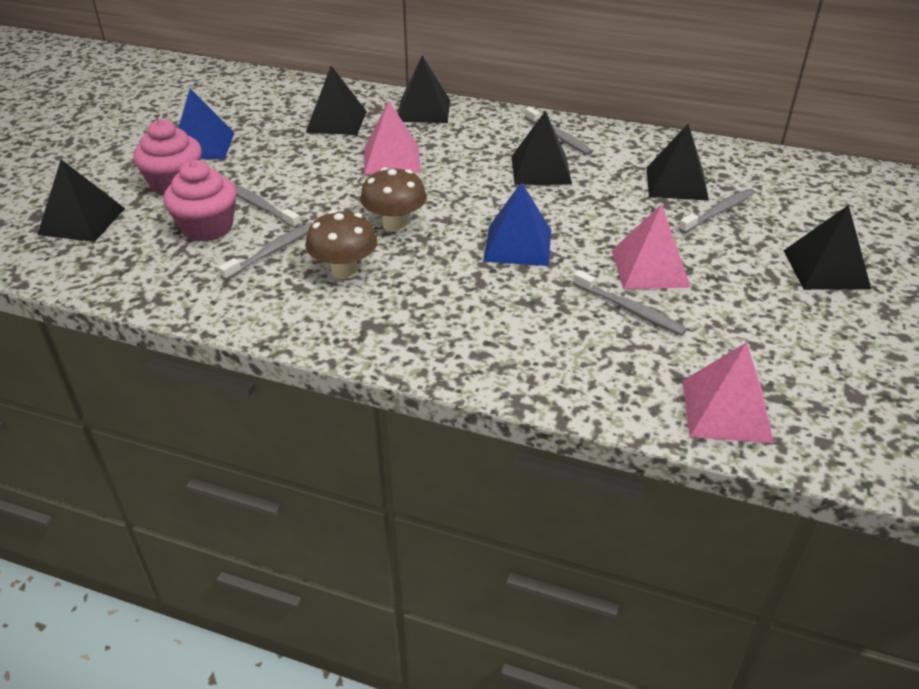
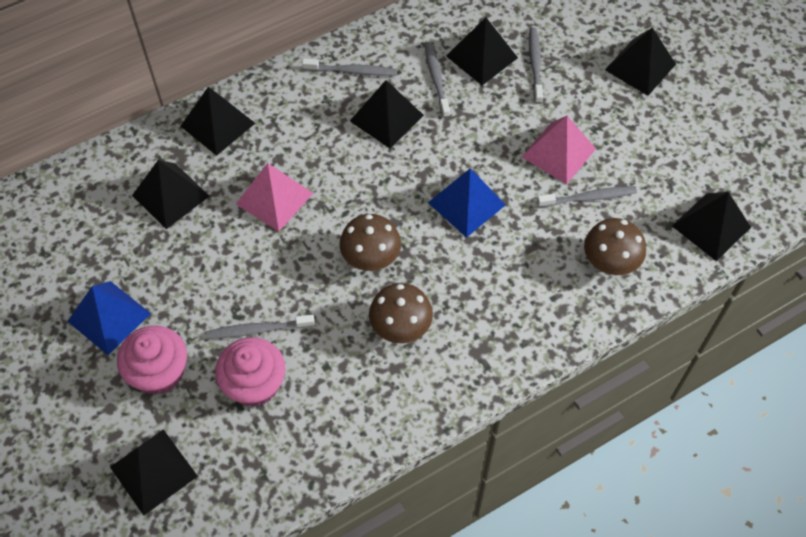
camera: 50 degrees left, 20 degrees up
(272, 251) = (332, 359): grey toothbrush -> grey toothbrush (436, 79)
(577, 359) = (610, 262): none -> brown mushroom
(726, 411) = (711, 226): pink pyramid -> black pyramid

